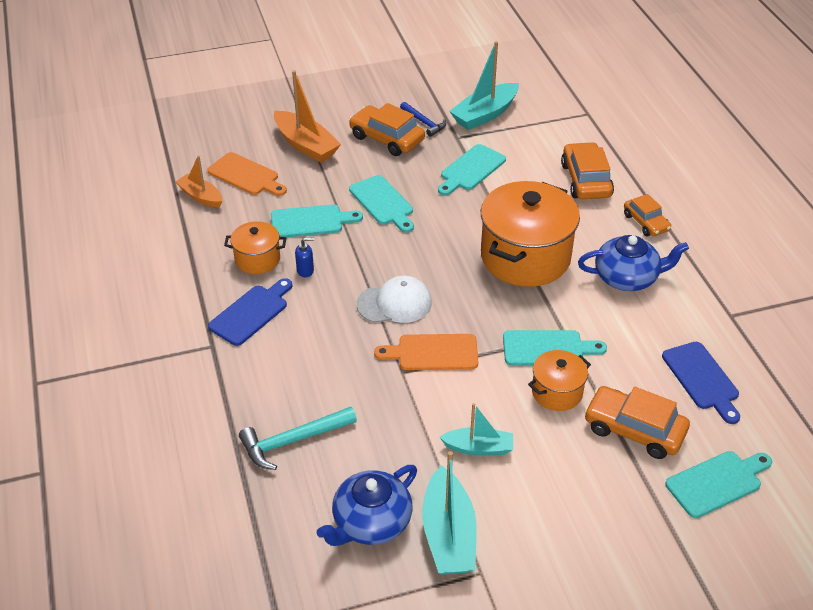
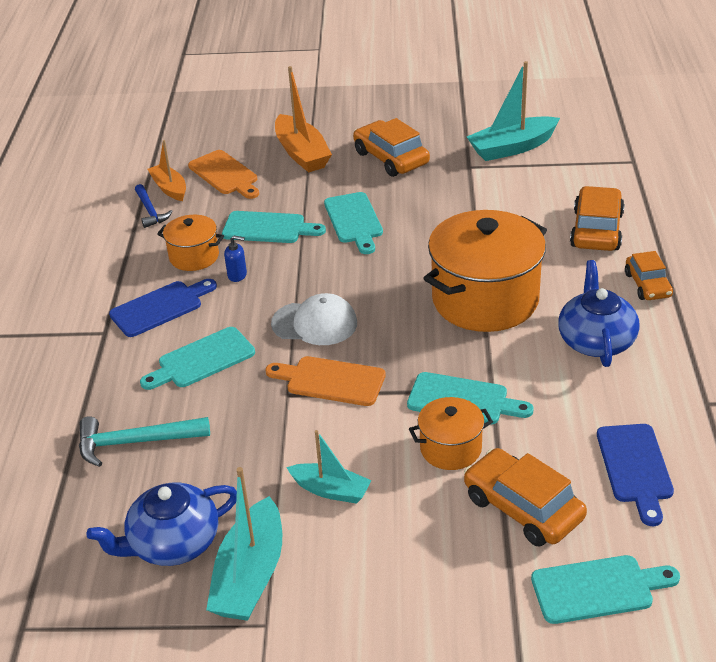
camera: 20 degrees right, 5 degrees down
(424, 122) = (440, 147): blue hammer -> blue hammer (150, 211)
(471, 169) = (468, 201): turquoise cutting board -> turquoise cutting board (202, 360)
(627, 278) = (596, 340): blue teapot -> blue teapot turned 105 degrees counterclockwise

